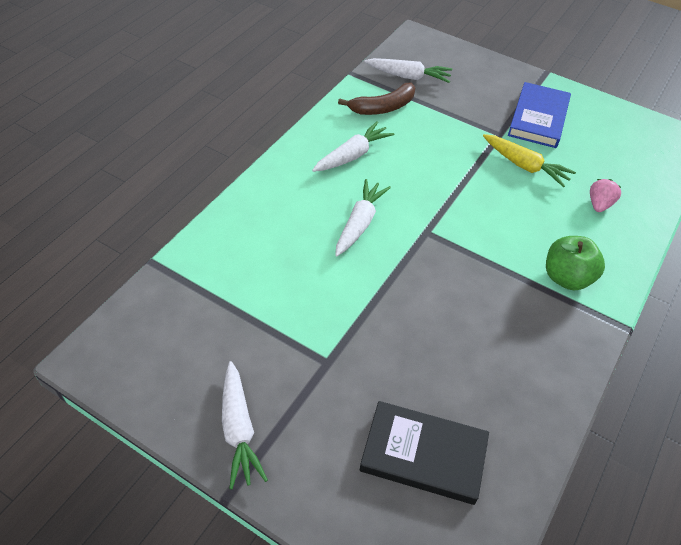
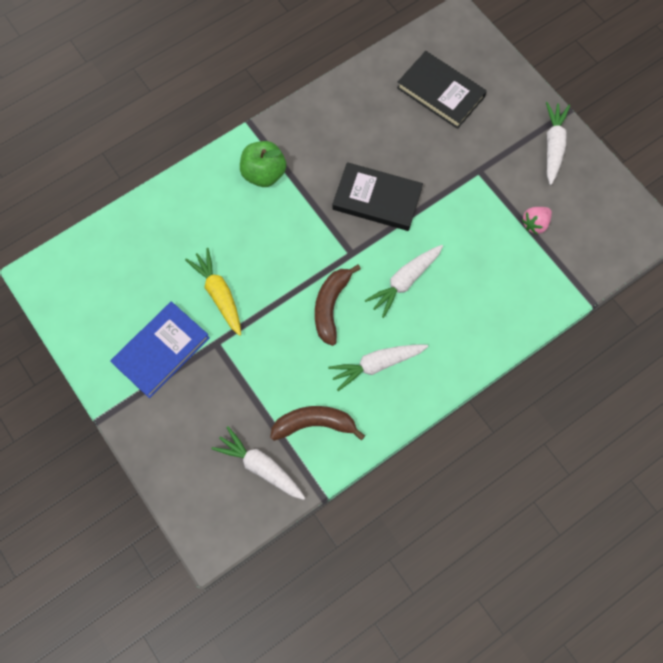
camera: 155 degrees left, 20 degrees up
(419, 184) = (331, 306): none -> brown banana
(430, 291) = (377, 199): none -> black book
(599, 204) = (184, 229): pink strawberry -> pink strawberry (535, 224)

